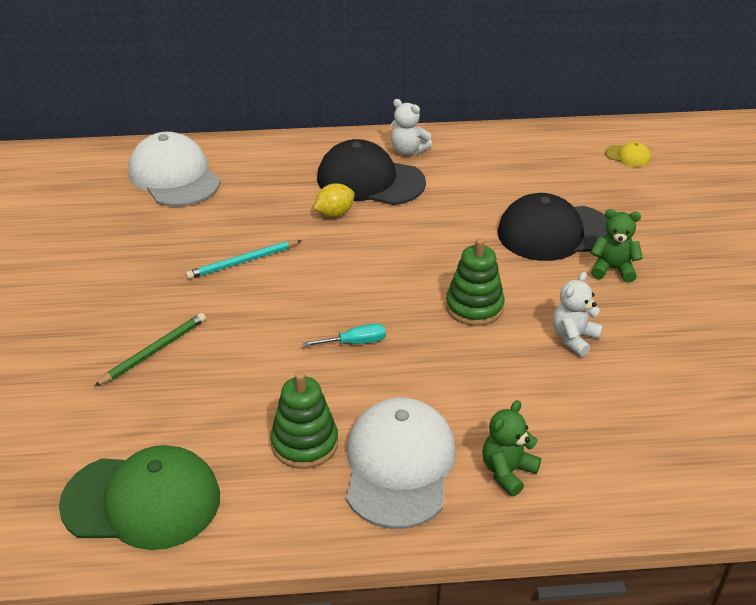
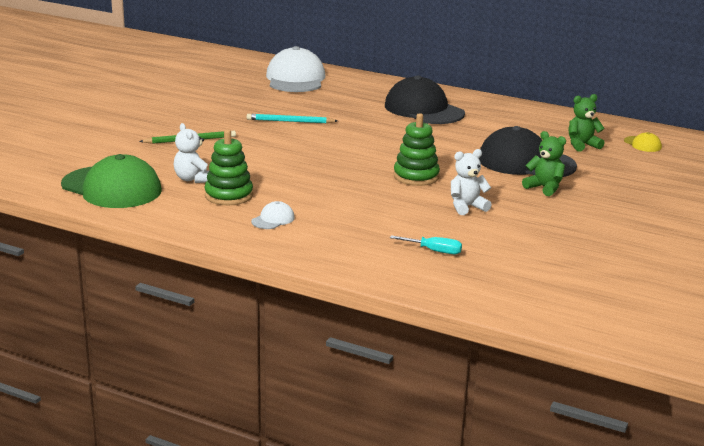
camera: 30 degrees right, 15 degrees down
(334, 213) = (378, 117): yellow lemon -> none
(355, 342) = (315, 169): turquoise screwdriver -> turquoise screwdriver (434, 251)
(399, 465) = (273, 219): white cap -> white cap, size x0.43
(408, 151) = (471, 104): white teddy bear -> white teddy bear (193, 179)
(507, 472) = (337, 242): green teddy bear -> green teddy bear (582, 145)

